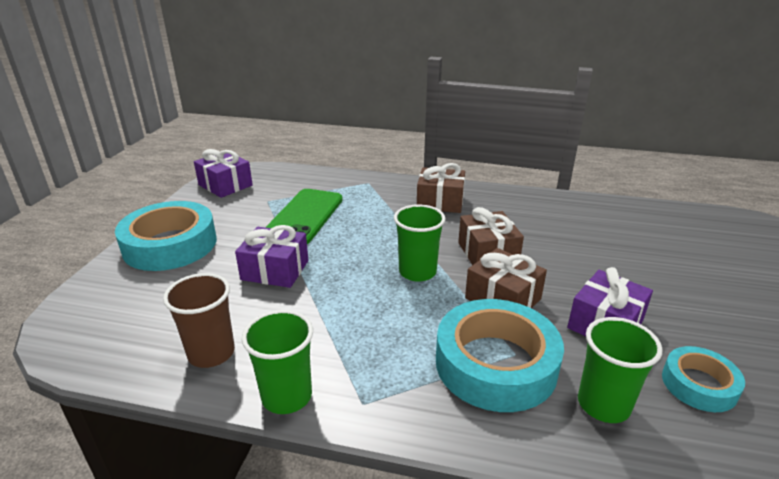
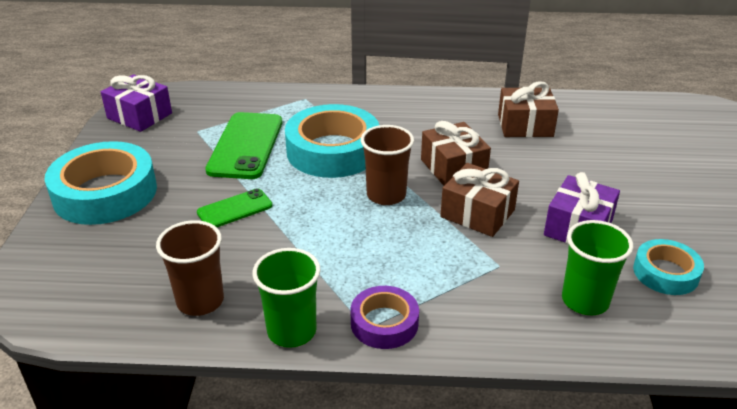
camera: 10 degrees left, 5 degrees up
(275, 270) = (235, 209): purple gift -> green phone
(382, 400) = (384, 323): none -> purple tape
(417, 272) = (386, 195): green cup -> brown cup
(440, 202) = (391, 114): brown gift -> brown gift (525, 125)
(495, 364) = (482, 277): turquoise tape -> turquoise tape (333, 151)

